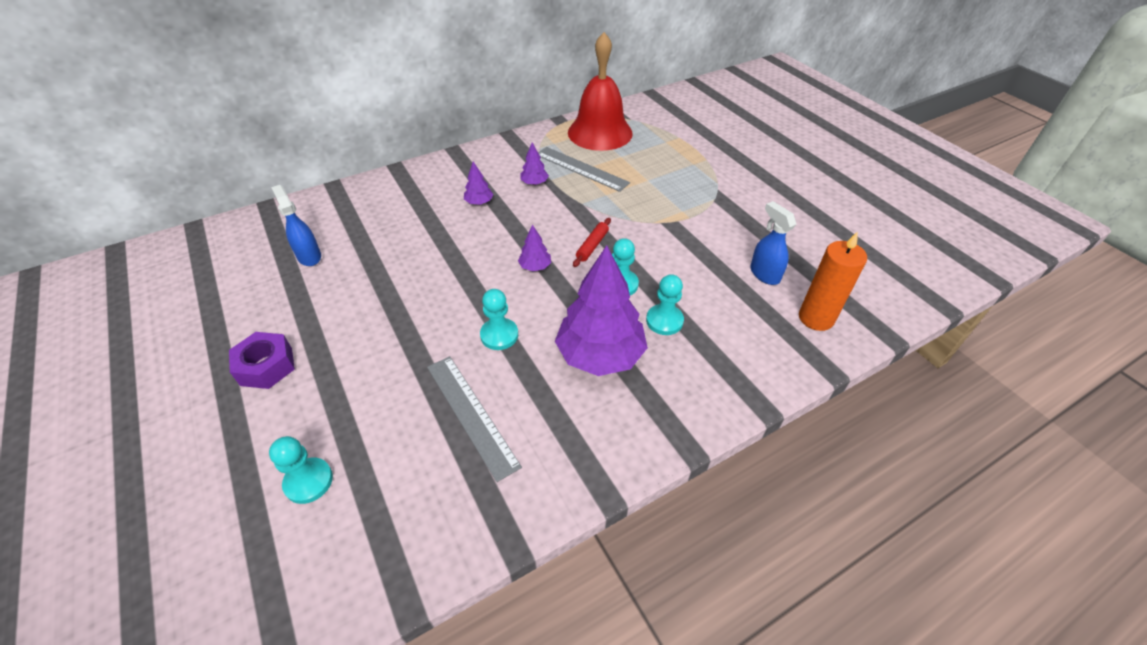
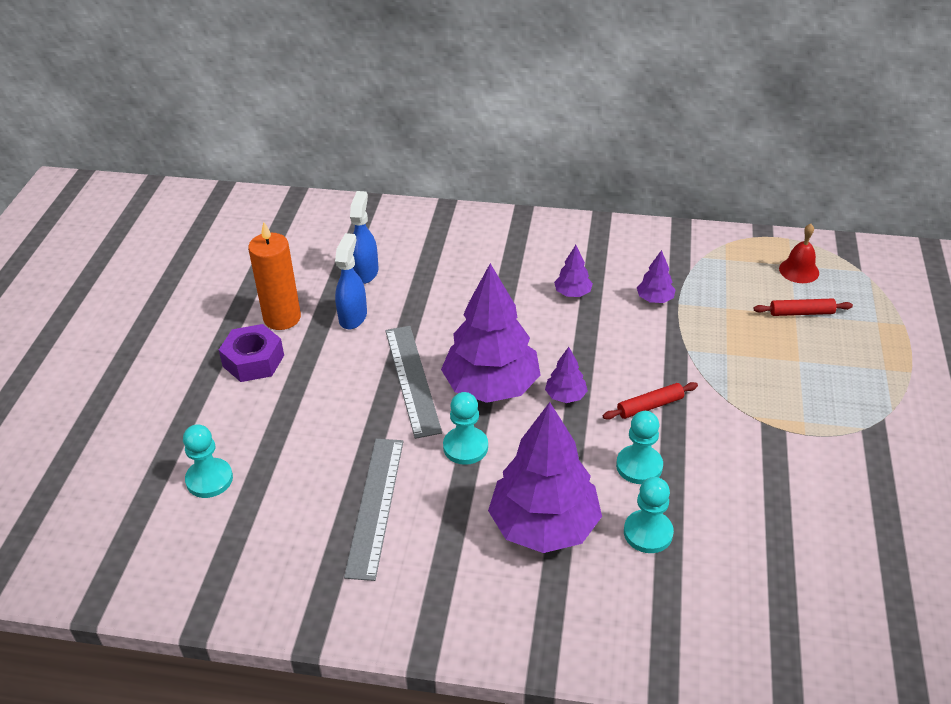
camera: 40 degrees right, 5 degrees down
(480, 286) = (491, 386): none -> purple tree
(581, 168) = (728, 307): grey ruler -> grey ruler (412, 379)
(600, 132) = (799, 270): red bell -> red bell, size x0.41
(623, 154) = (801, 313): none -> red rolling pin
(764, 274) = (829, 553): blue spray bottle -> blue spray bottle (353, 316)
(816, 318) = (839, 640): orange candle -> orange candle (282, 318)

